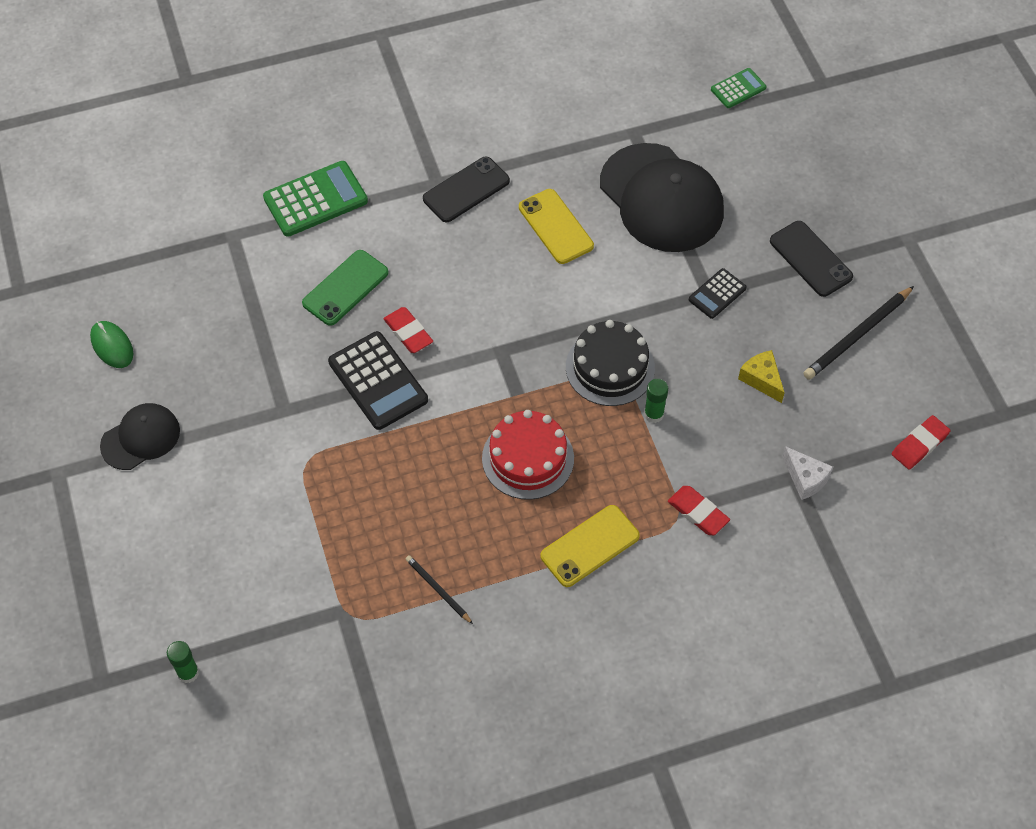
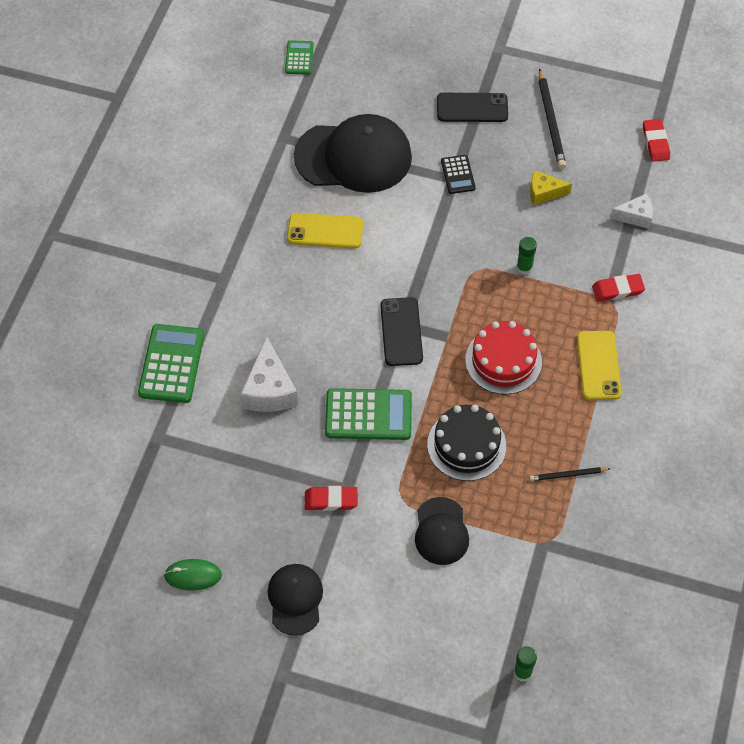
camera: 55 degrees left, 0 degrees up
(294, 515) = (441, 531): none -> black cap
(345, 288) = (269, 390): green phone -> white cheese
(378, 381) = (368, 415): black calculator -> green calculator
(408, 332) = (341, 372): red eraser -> red eraser (331, 500)
(466, 190) = (246, 265): black phone -> black phone (401, 332)
(610, 367) = (468, 270): black cake -> black cake (466, 445)

